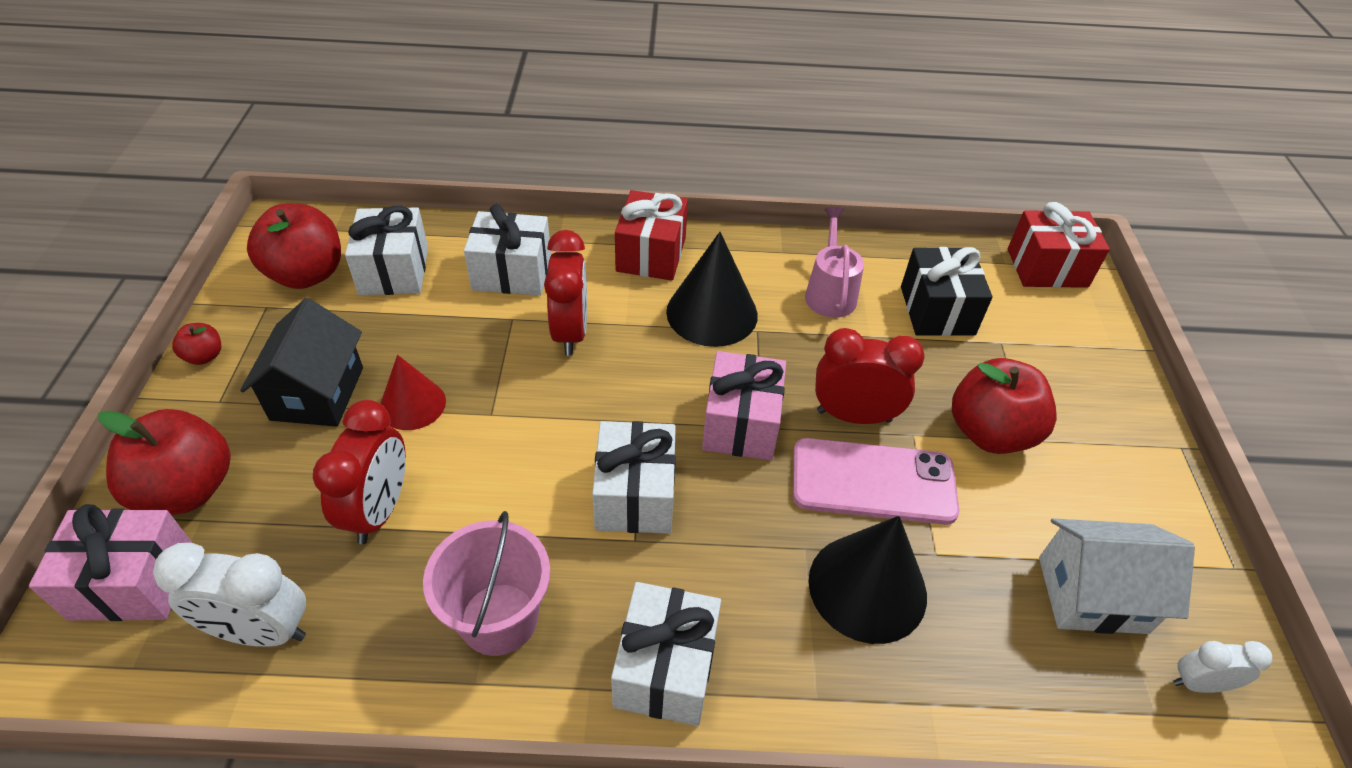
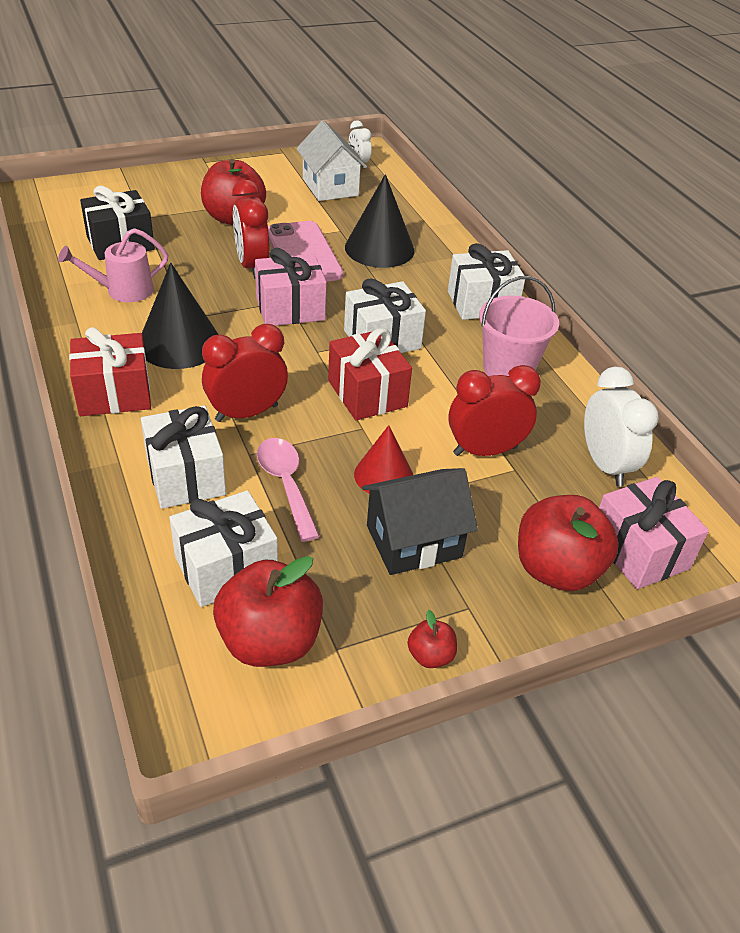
camera: 115 degrees left, 5 degrees down
(454, 331) = (286, 484): none -> pink spoon
(1047, 268) = (45, 203): red gift -> red gift (367, 393)

